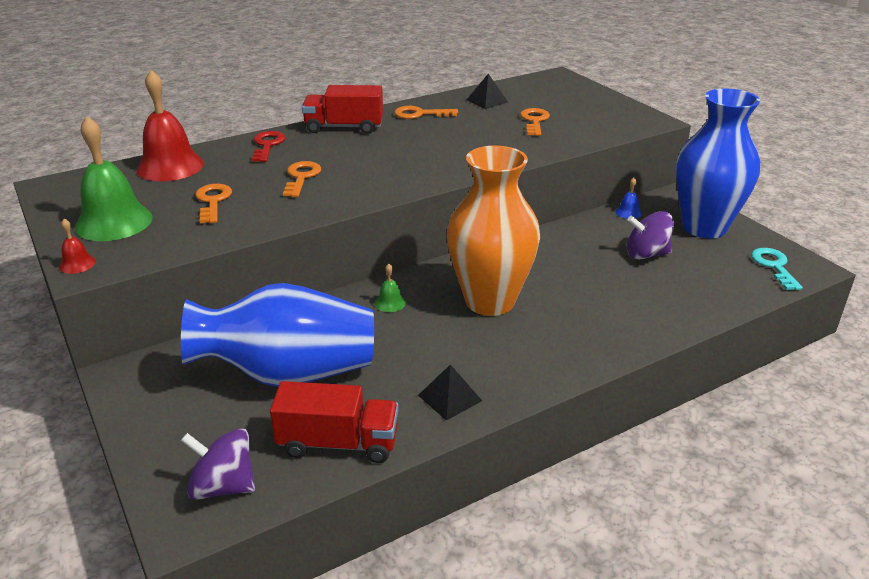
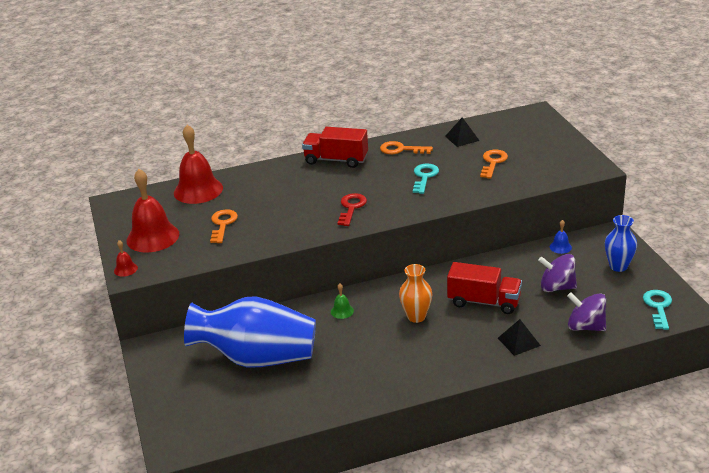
camera: 15 degrees right, 0 degrees up
(114, 222) = (153, 237): green bell -> red bell
(223, 486) = (200, 428): purple spinning top -> purple spinning top (585, 326)
(267, 145) = (273, 174): red key -> red key (351, 208)
(301, 177) = (291, 207): orange key -> none
(338, 443) = (278, 410): red truck -> red truck (484, 302)
(449, 398) = (361, 387): black pyramid -> black pyramid (519, 341)
(460, 138) = (424, 177): none -> turquoise key
(490, 301) = (416, 316): orange vase -> orange vase, size x0.49
(704, 227) = (618, 266): blue vase -> blue vase, size x0.49

